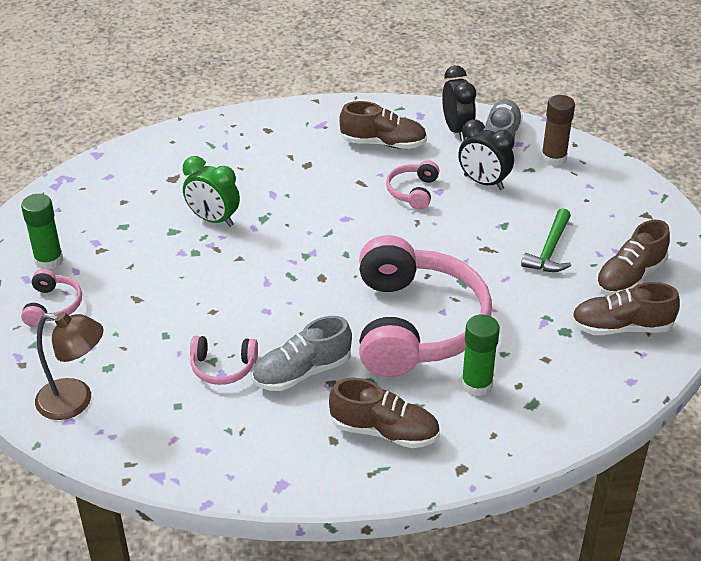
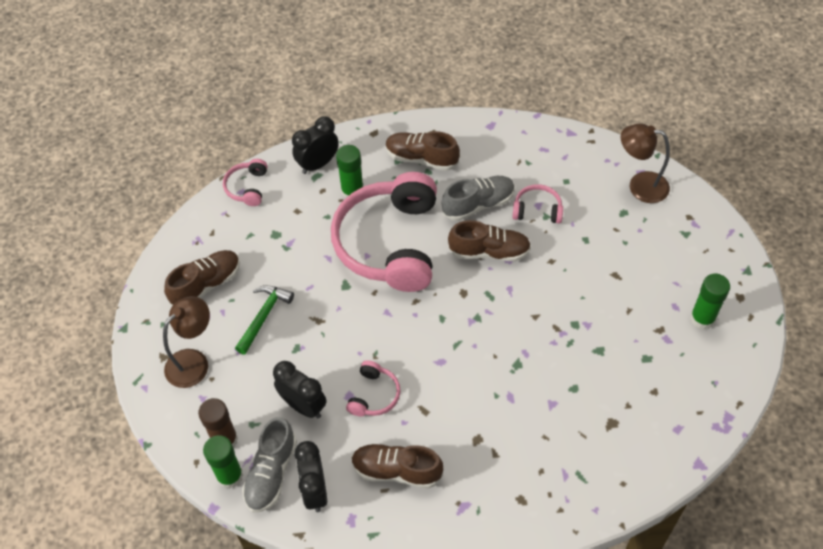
camera: 175 degrees left, 15 degrees up
(52, 306) = (683, 269): pink headphones -> pink headphones (247, 187)
(213, 219) = (564, 364): green clock -> none
(534, 420) = (318, 164): none -> black clock
(539, 136) = (230, 476): none -> green glue stick
(611, 212) = (194, 361): none -> brown lamp
(621, 327) = (231, 236): brown shoe -> brown shoe (489, 252)

